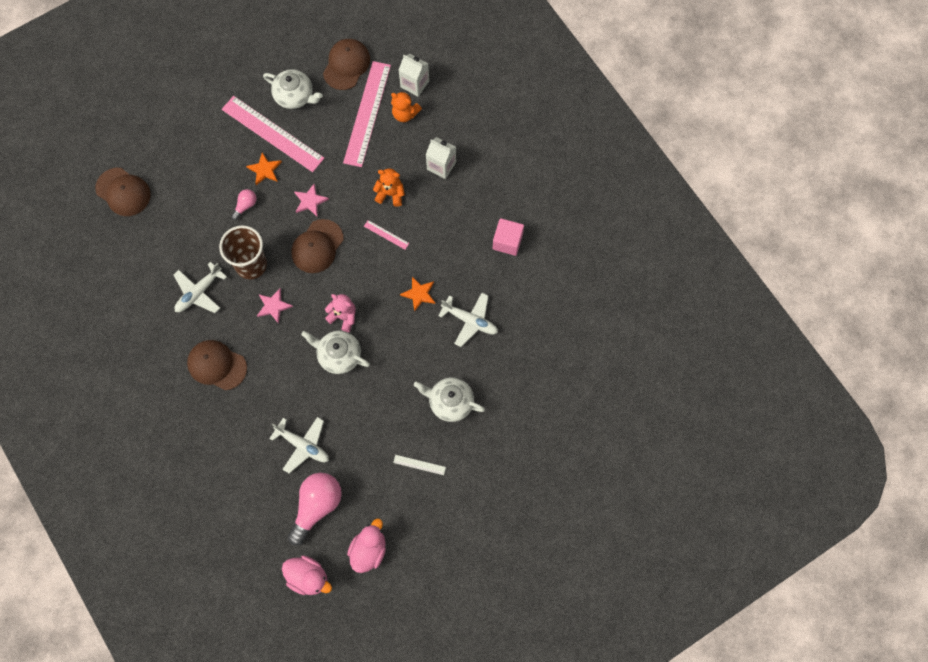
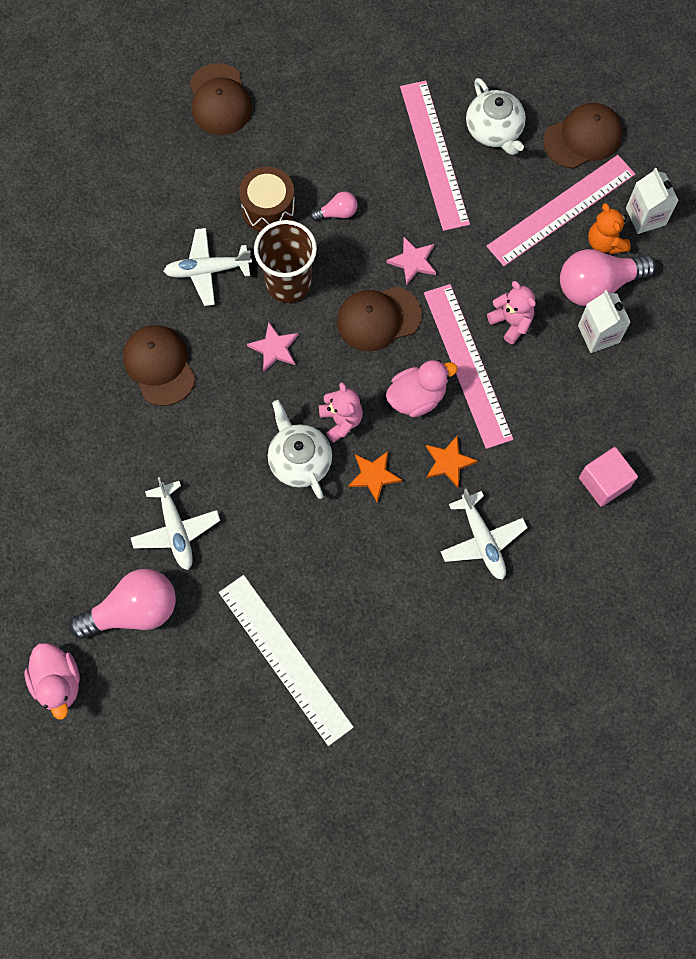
camera: 40 degrees right, 0 degrees up
(204, 232) = (268, 209): none -> brown drum
(265, 170) = (391, 189): orange star -> orange star (374, 476)
(369, 550) = (148, 708): pink duck -> pink duck (417, 397)
(386, 234) = (468, 365): pink ruler -> pink ruler, size x2.46
(390, 194) = (511, 322): orange teddy bear -> pink teddy bear
(419, 140) = (597, 285): none -> pink light bulb
(419, 465) = (284, 659): white ruler -> white ruler, size x2.46
(450, 402) = (380, 616): white teapot -> none

